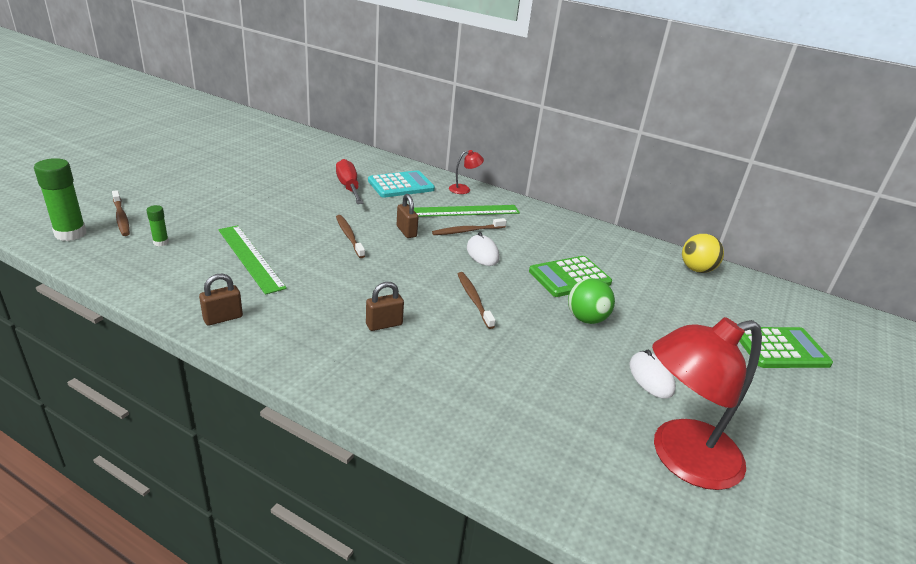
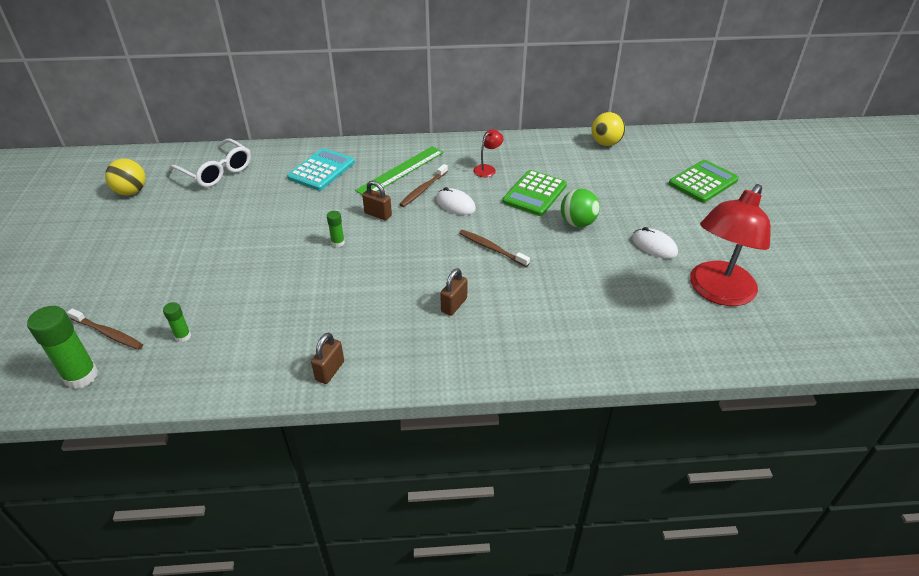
camera: 30 degrees left, 10 degrees up
(250, 258) = (282, 307): green ruler -> none
(253, 146) = (131, 192): none -> yellow ball
(324, 156) = (216, 171): none -> white glasses
(349, 187) = (279, 194): red screwdriver -> none
(349, 236) = (338, 243): brown toothbrush -> green glue stick
(464, 189) = (377, 149): red lamp -> red lamp (487, 169)

